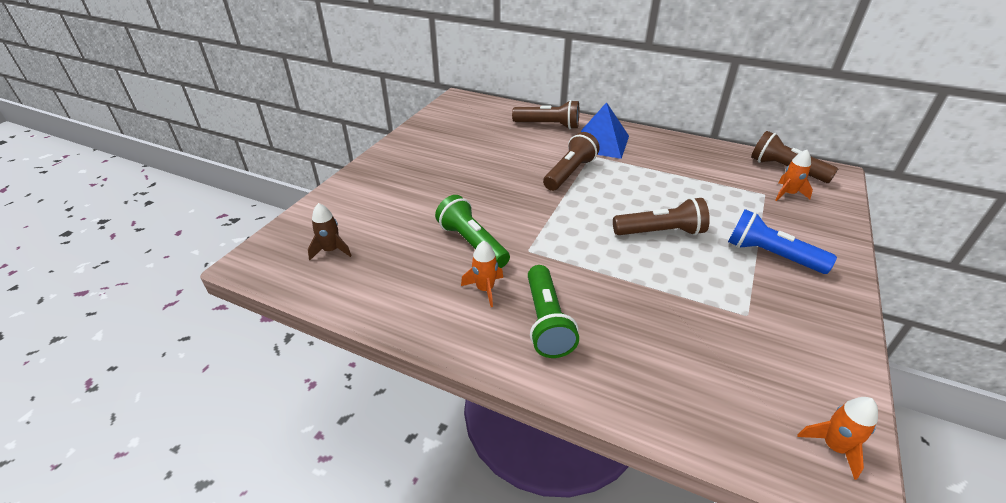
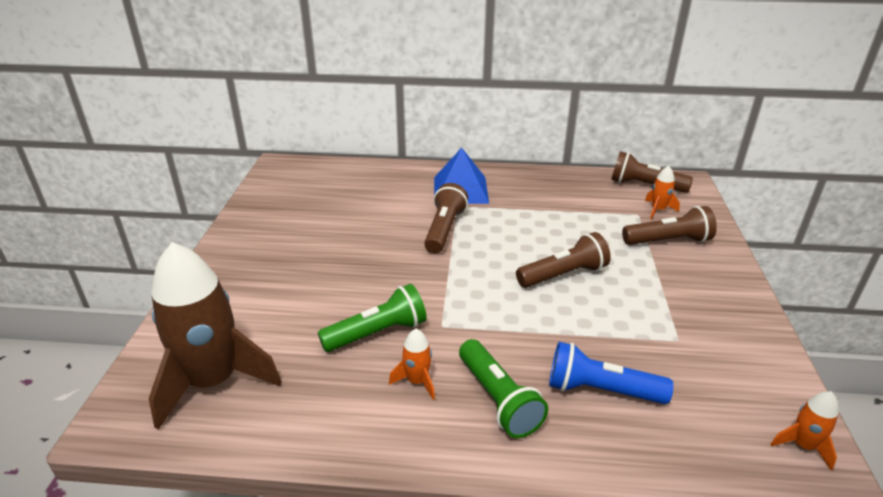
camera: 20 degrees left, 5 degrees down
(331, 250) = (213, 382): brown rocket -> brown rocket, size x2.38
(472, 243) = (377, 333): green flashlight -> green flashlight turned 120 degrees clockwise
(548, 125) = (396, 180): brown flashlight -> brown flashlight (668, 241)
(770, 255) = (671, 275): blue flashlight -> blue flashlight (600, 390)

